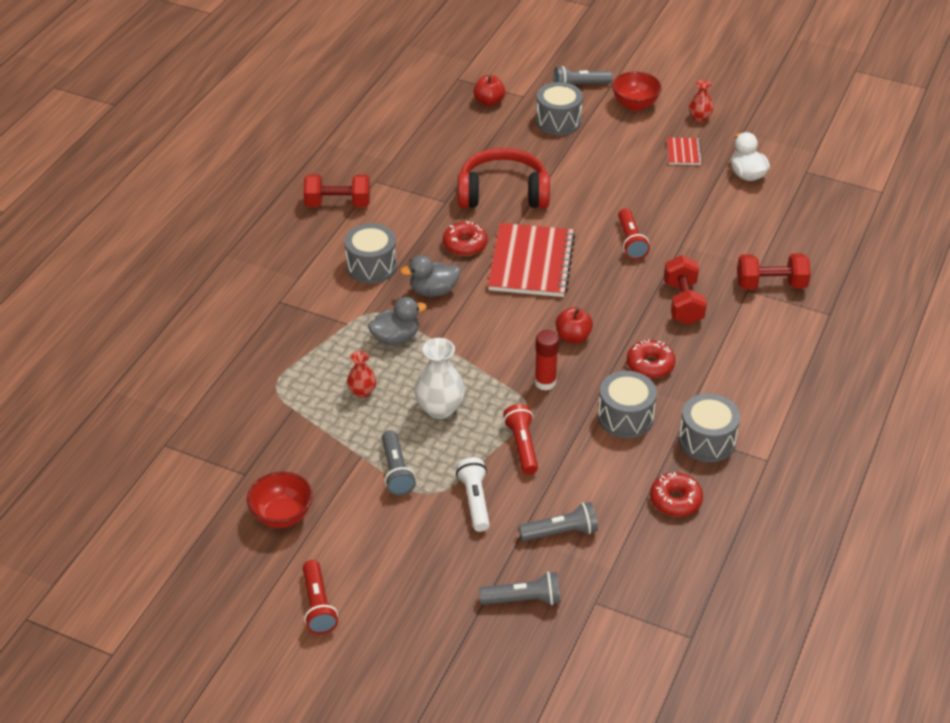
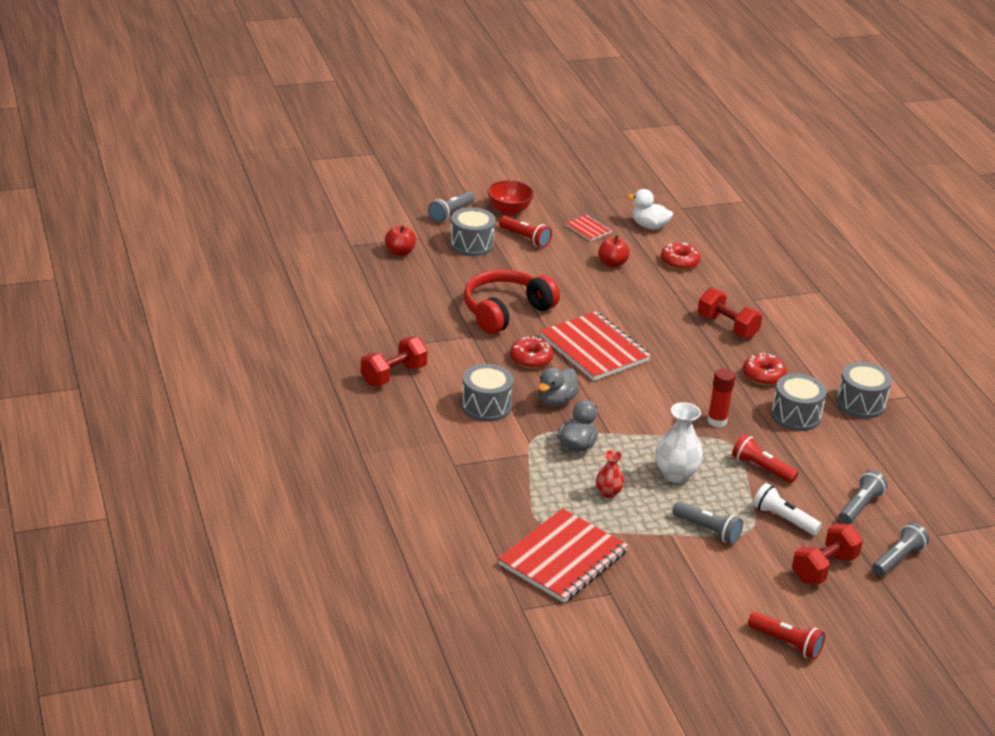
camera: 45 degrees left, 10 degrees down
(250, 424) = (563, 558): none -> red notebook
(282, 515) = (677, 603): red bowl -> none
(573, 337) = (692, 383): red apple -> red apple (612, 263)
(630, 242) = (639, 303): red flashlight -> red flashlight (525, 238)
(675, 500) = (894, 448): red donut -> red donut (679, 262)
(699, 118) = (565, 201): red vase -> none
(770, 285) = (762, 289): red dumbbell -> red dumbbell (824, 568)

